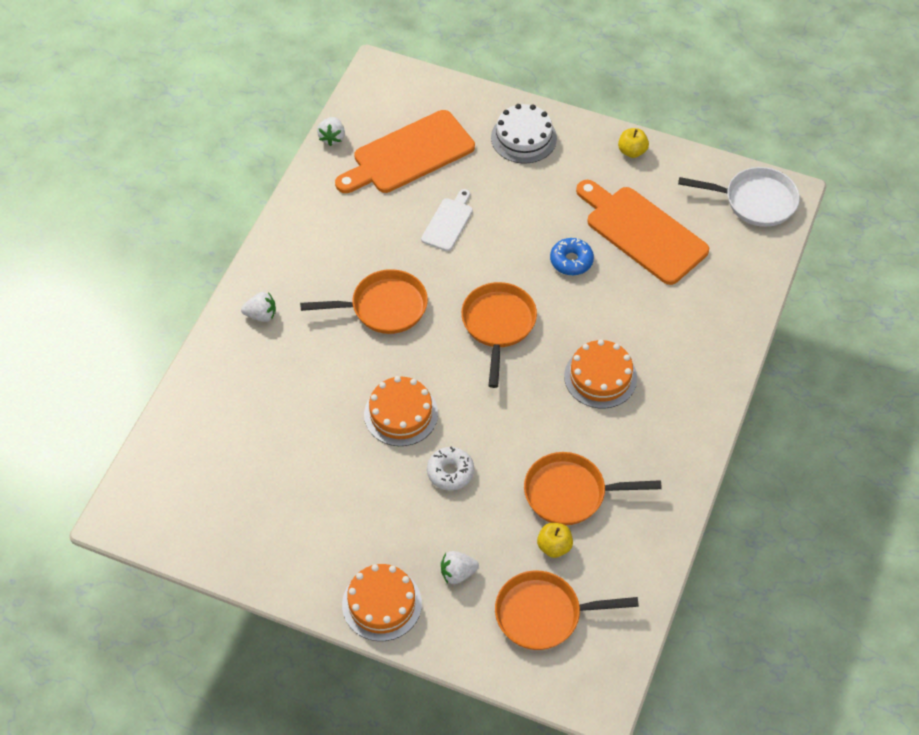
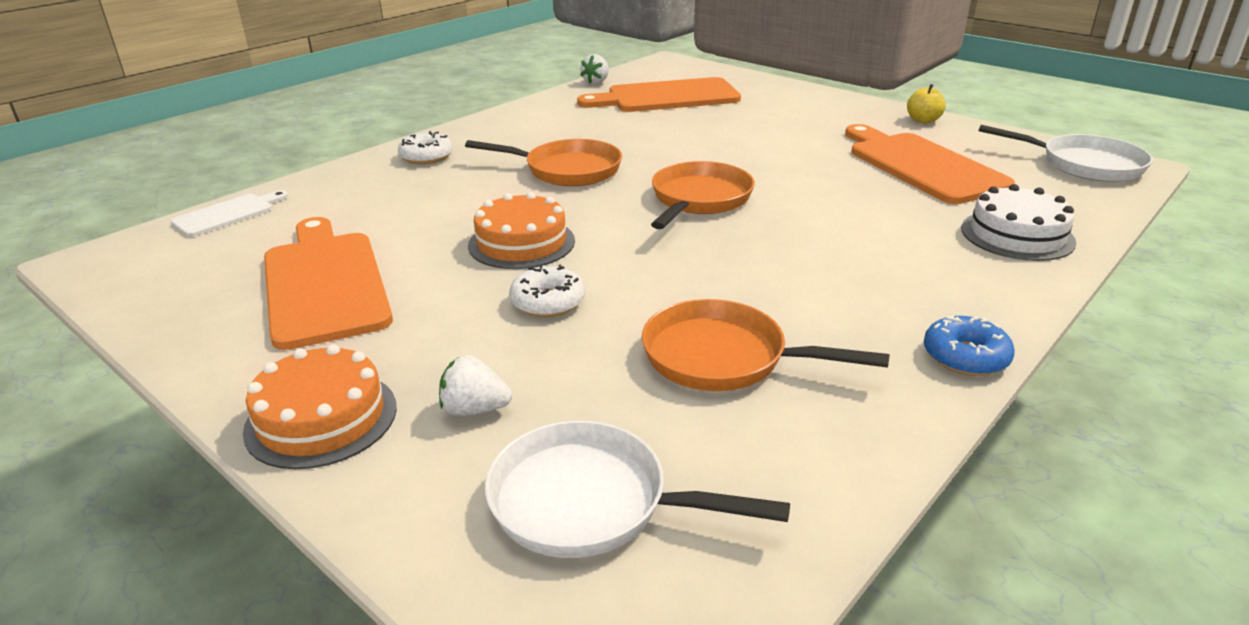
camera: 20 degrees right, 25 degrees down
(261, 315) = (426, 157): white strawberry -> white donut
(299, 494) = (324, 283): none -> orange cutting board
(448, 222) = (683, 133): white cutting board -> white cutting board (227, 214)
(523, 138) = (797, 101): white cake -> white cake (1017, 235)
(544, 614) = (590, 502): orange pan -> white pan
(554, 546) = (662, 413): yellow apple -> none
(571, 261) = (819, 172): blue donut -> blue donut (965, 357)
(600, 377) = (823, 258): orange cake -> none

